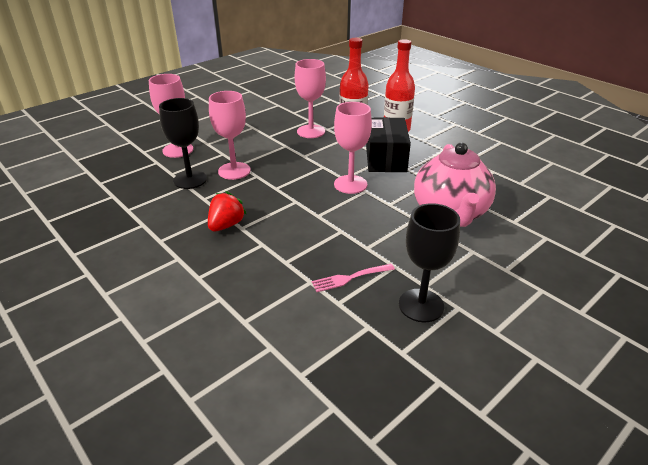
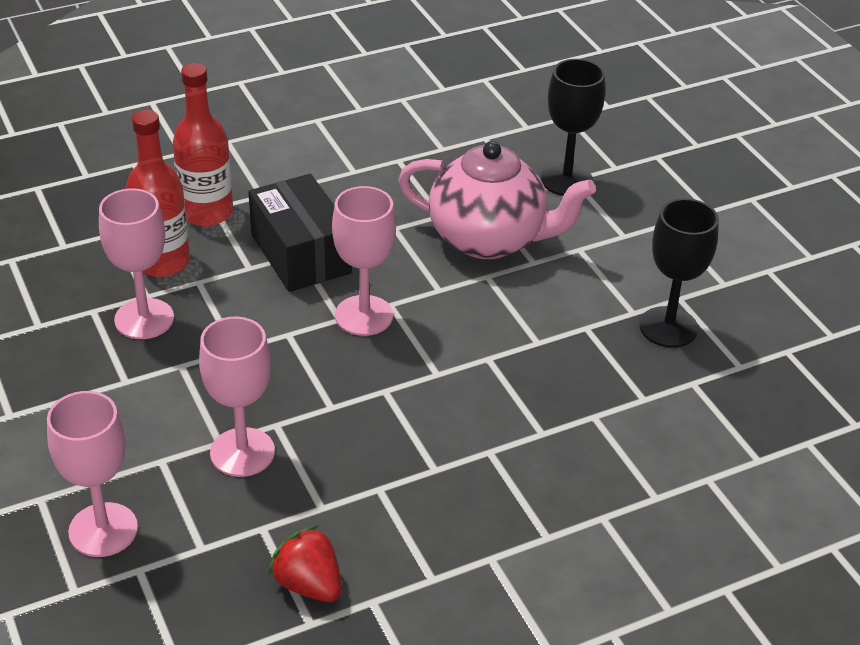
camera: 75 degrees left, 5 degrees up
(190, 180) = (243, 520): black goblet -> black goblet (566, 180)
(226, 225) = (421, 487): red strawberry -> red strawberry (308, 584)
(350, 278) = (598, 375): pink fork -> none
(385, 158) = (301, 254): black box -> black box turned 45 degrees clockwise

